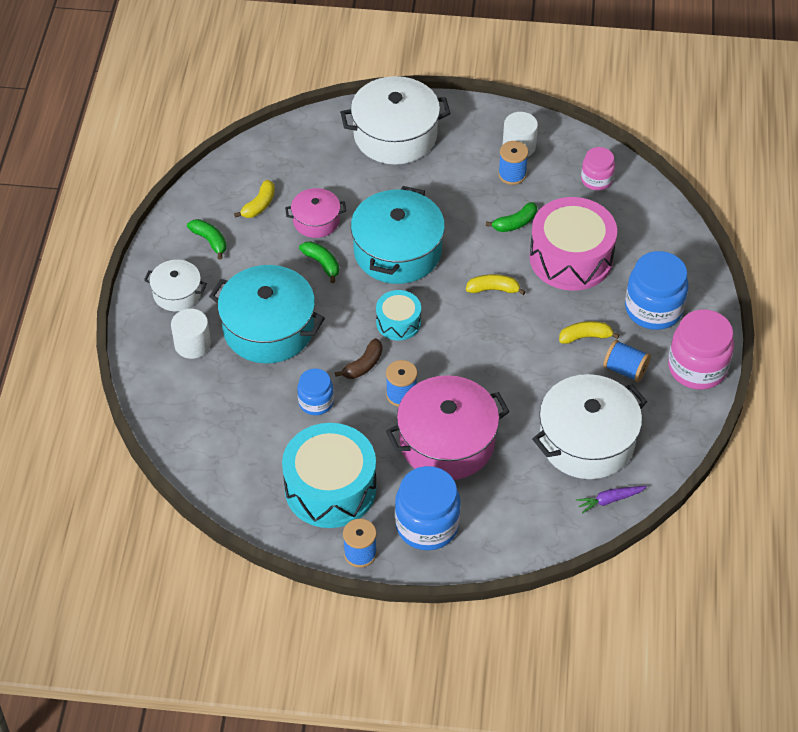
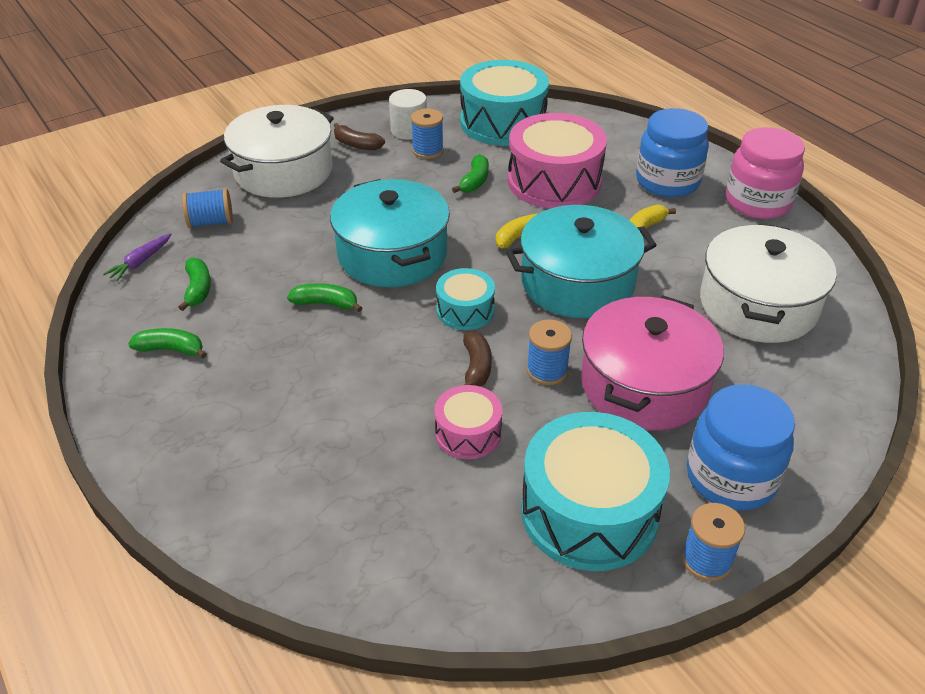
camera: 40 degrees left, 10 degrees down
(177, 293) = (180, 422): white pot -> none
(192, 344) = (255, 464): white cylinder -> none
(259, 205) = (198, 289): yellow banana -> green banana
(268, 328) = (332, 393): turquoise pot -> turquoise pot (577, 282)
(316, 221) = (278, 271): pink pot -> none
(316, 402) = (468, 433): blue jar -> pink drum
(468, 139) = (357, 145): none -> brown banana
(596, 180) = (503, 123): pink jar -> turquoise drum
(610, 500) = (845, 340): purple carrot -> purple carrot (140, 262)
(625, 369) = (708, 234): blue spool -> blue spool (211, 222)

